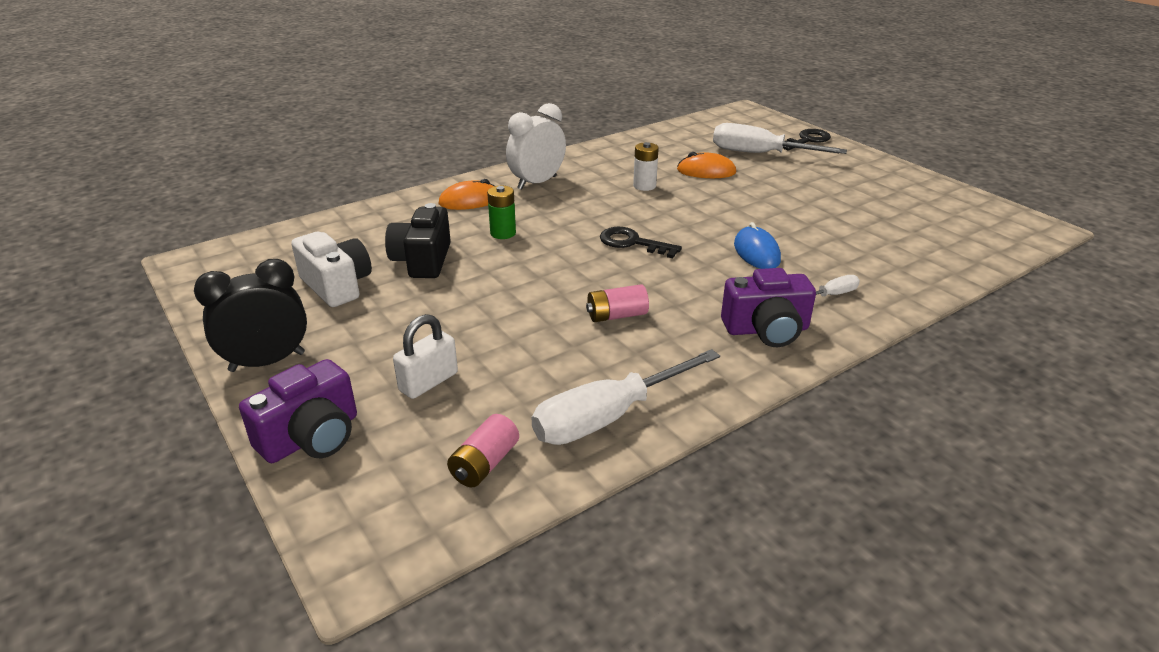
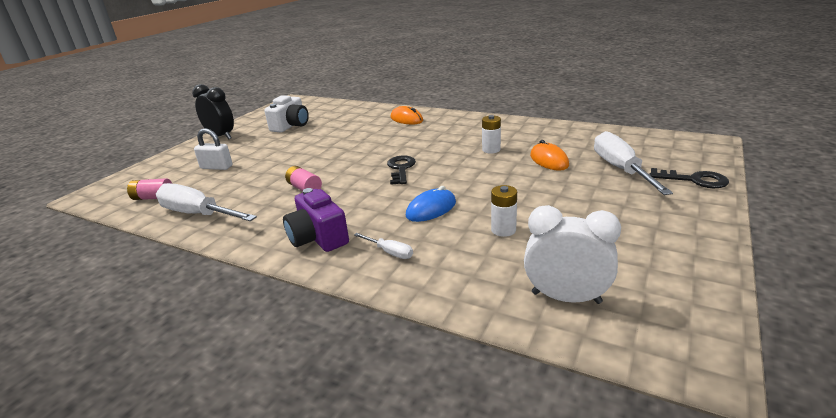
camera: 65 degrees right, 5 degrees down
(311, 437) = (168, 161): purple camera -> none
(422, 260) = (328, 131): black camera -> none
(503, 233) = (376, 137): green battery -> none
(537, 183) = (452, 124): white clock -> white clock (566, 297)
(829, 232) = (503, 230): none -> white battery

